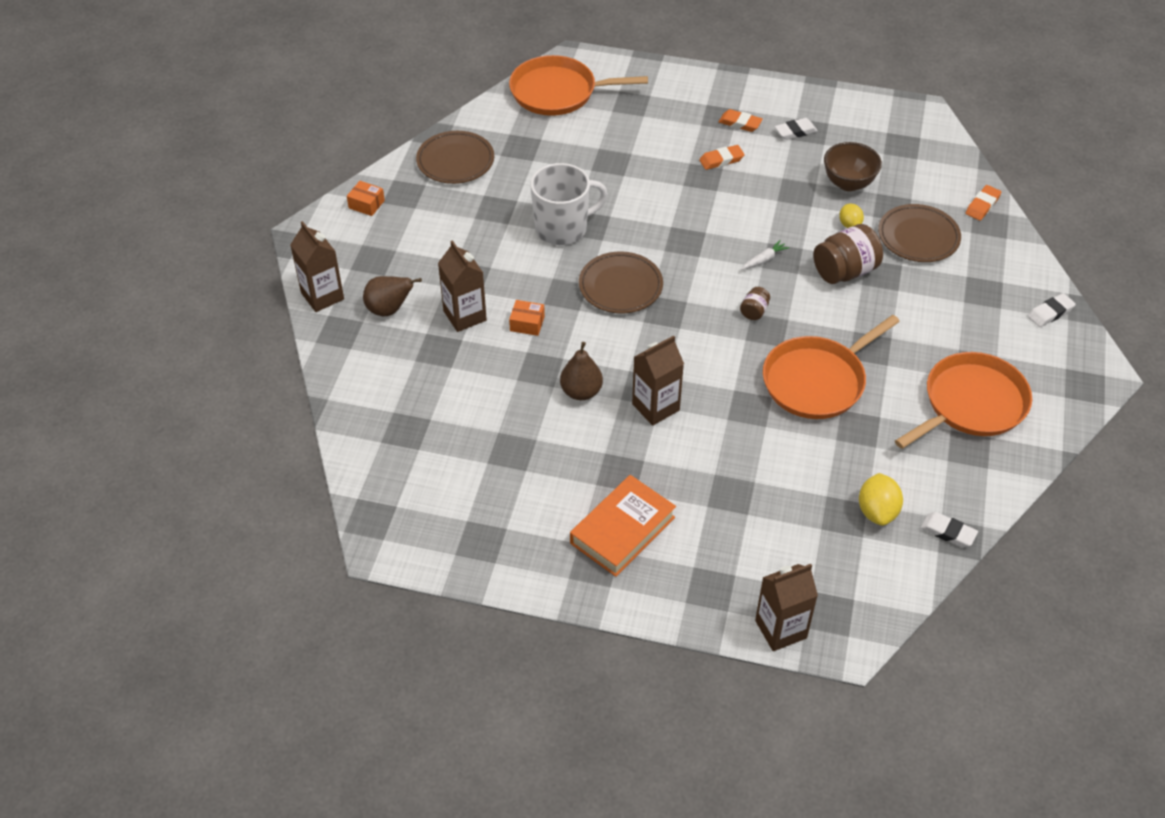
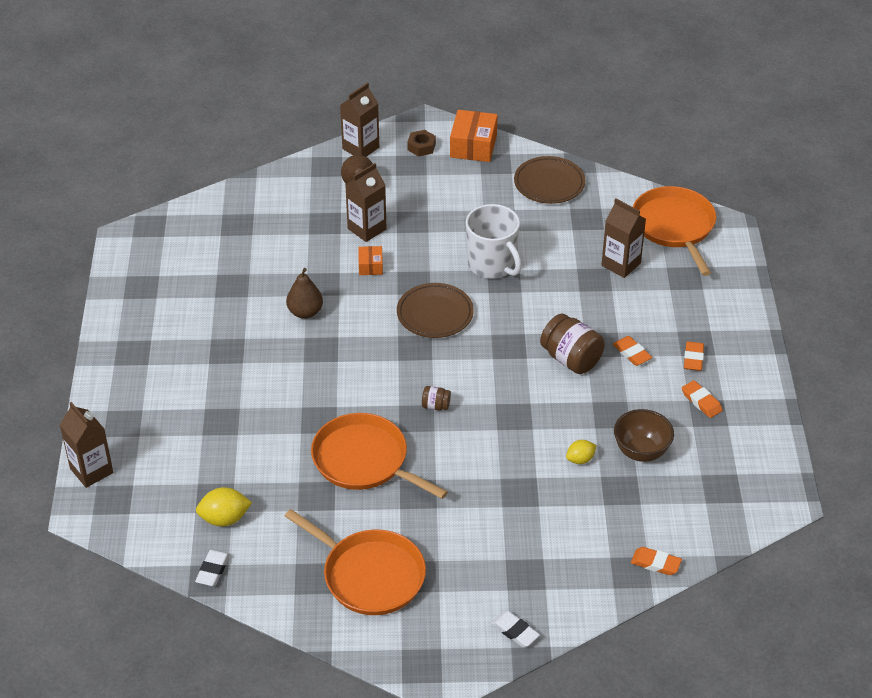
camera: 75 degrees right, 5 degrees down
(346, 245) = (421, 147): none -> brown nut
(366, 204) = (473, 146): orange box -> orange box, size x1.85
(623, 530) = (168, 362): orange book -> none
(655, 407) = (302, 360): brown carton -> brown carton (621, 264)
(764, 259) = (506, 403): white carrot -> none
(795, 131) = (701, 401): white eraser -> orange eraser
(845, 271) = (512, 463): brown jar -> brown jar (571, 359)
(918, 237) = (584, 514): brown plate -> none

